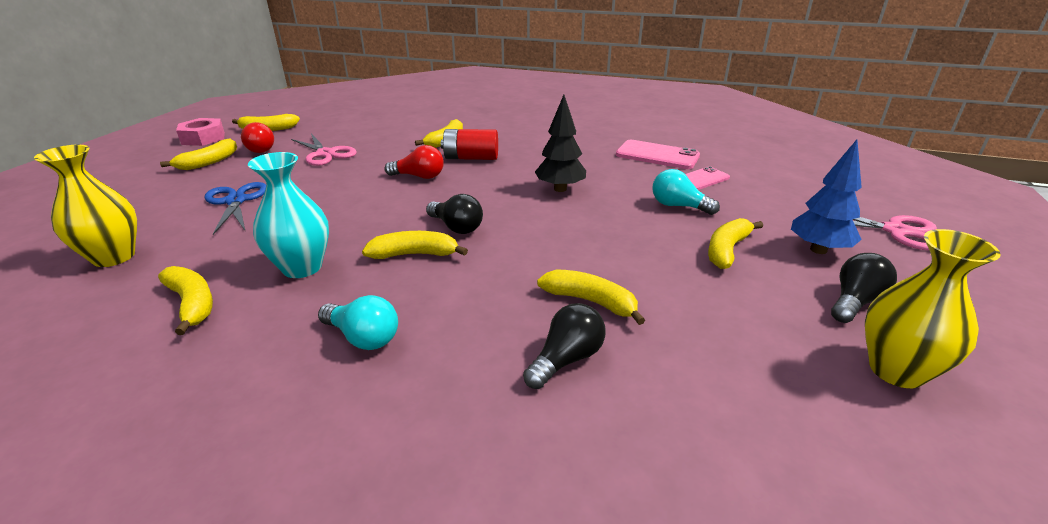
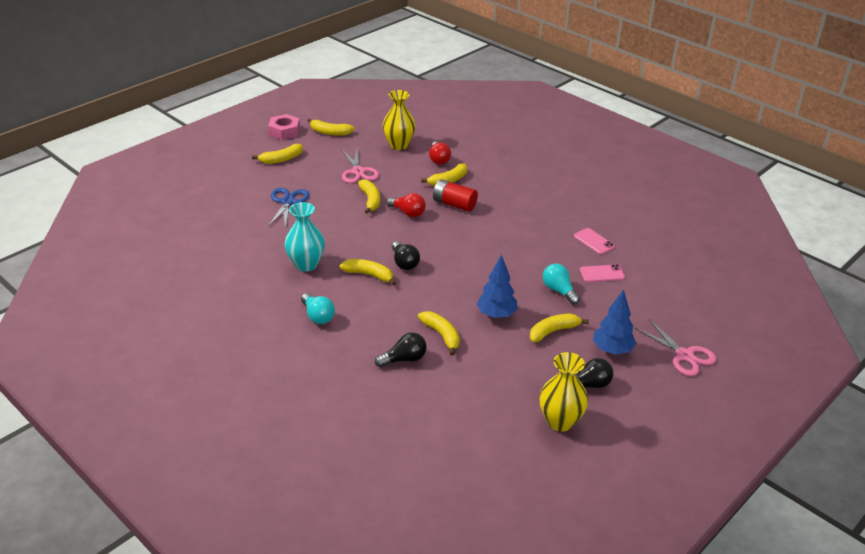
camera: 25 degrees right, 5 degrees up
(114, 257) = (216, 227): yellow vase -> yellow vase (399, 145)
(192, 304) = (247, 270): yellow banana -> yellow banana (370, 200)
(259, 149) = (317, 154): red light bulb -> red light bulb (438, 159)
(560, 189) = (493, 252): black tree -> none
(636, 252) = (496, 315): none -> blue tree
(657, 155) = (594, 241): pink phone -> pink phone, size x0.64

